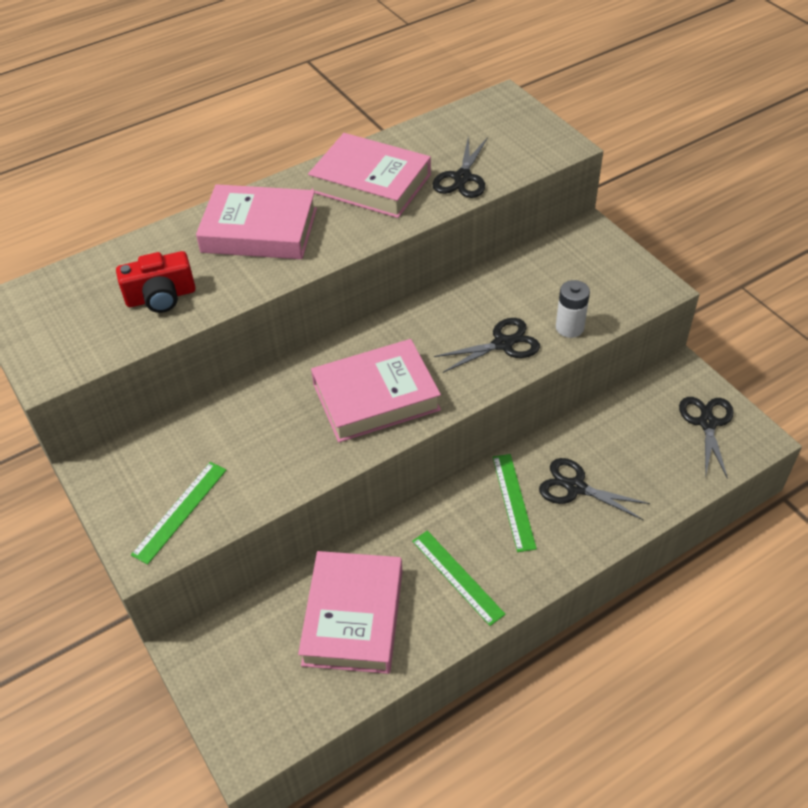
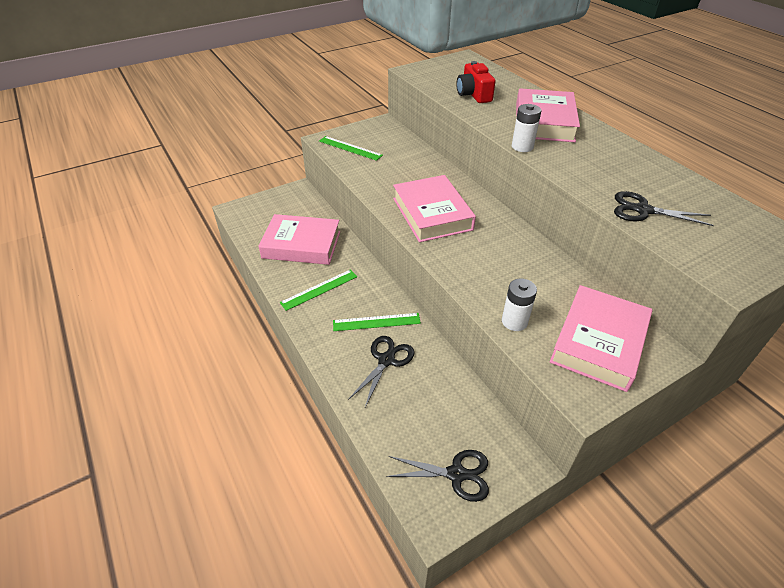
camera: 90 degrees right, 5 degrees down
(327, 256) = (522, 147): none -> white battery
(371, 183) = (616, 165): pink book -> pink book (599, 342)
(503, 344) = (489, 278): black scissors -> none

